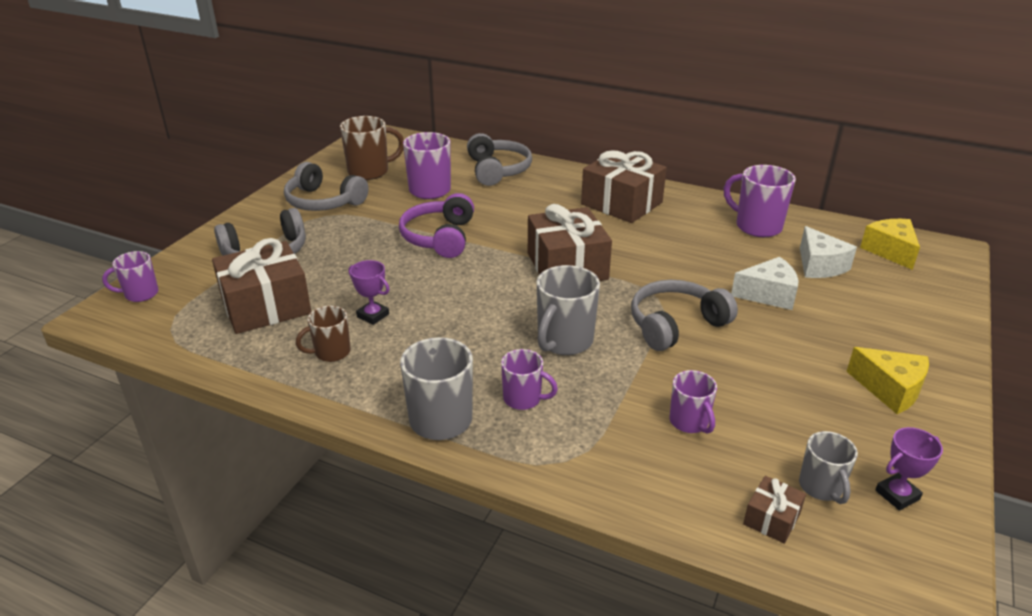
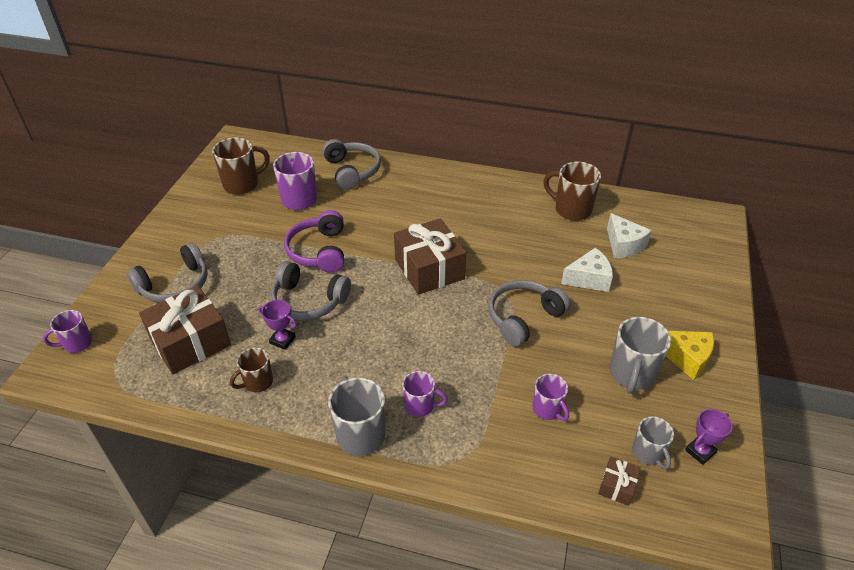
camera: 10 degrees left, 10 degrees up
(323, 202) = (210, 223): grey headphones -> grey headphones (308, 301)
(564, 341) = (441, 346): grey mug -> grey mug (631, 374)
(621, 203) = (461, 197): brown gift -> none
(757, 226) = (571, 210): purple mug -> brown mug
(890, 251) = (674, 223): yellow cheese -> none

